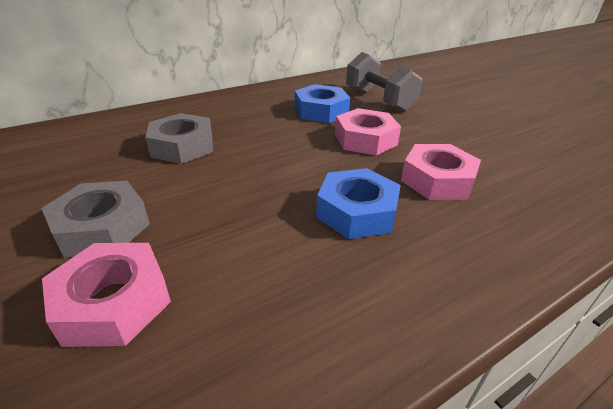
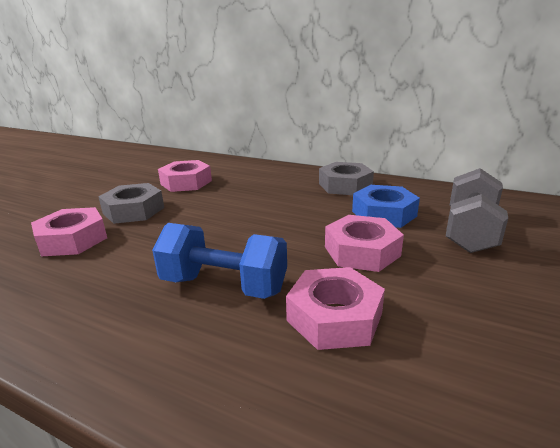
camera: 60 degrees right, 10 degrees down
(83, 169) = (186, 182): none -> pink nut
(182, 146) = (243, 193): grey nut -> grey nut (345, 185)
(357, 212) = (224, 285): blue nut -> blue dumbbell

